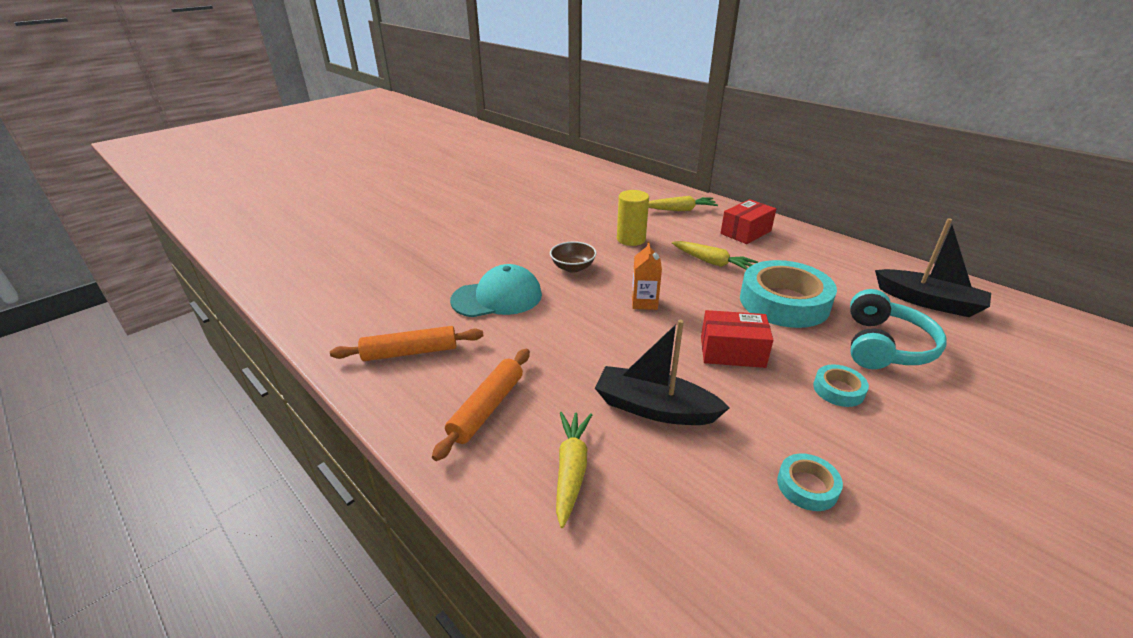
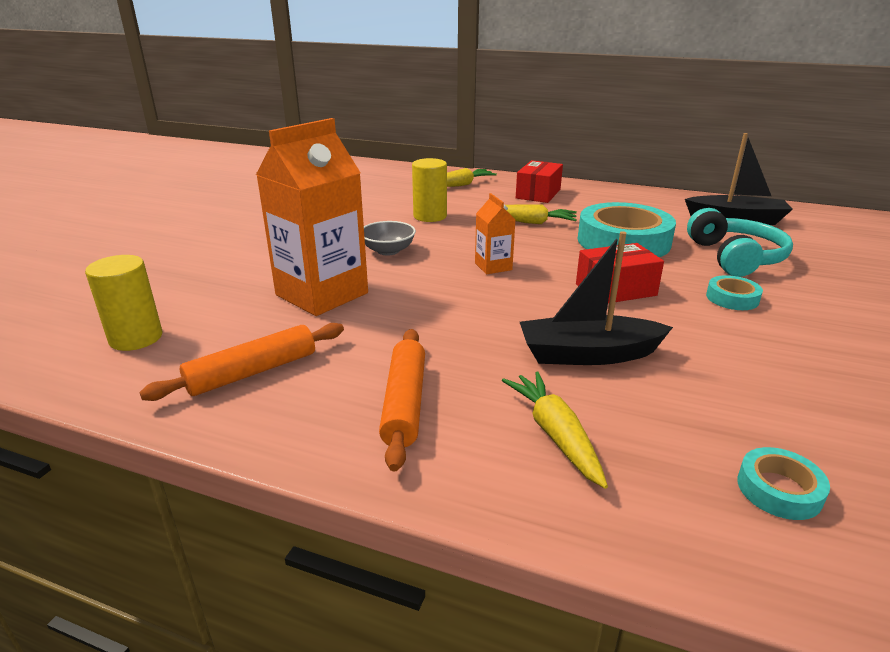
camera: 25 degrees left, 5 degrees down
(361, 305) = (136, 338): none -> yellow cylinder
(497, 297) = (322, 294): turquoise cap -> orange carton
(573, 267) = (388, 251): brown bowl -> grey bowl
(807, 486) = (781, 380): turquoise tape -> turquoise tape (779, 489)

